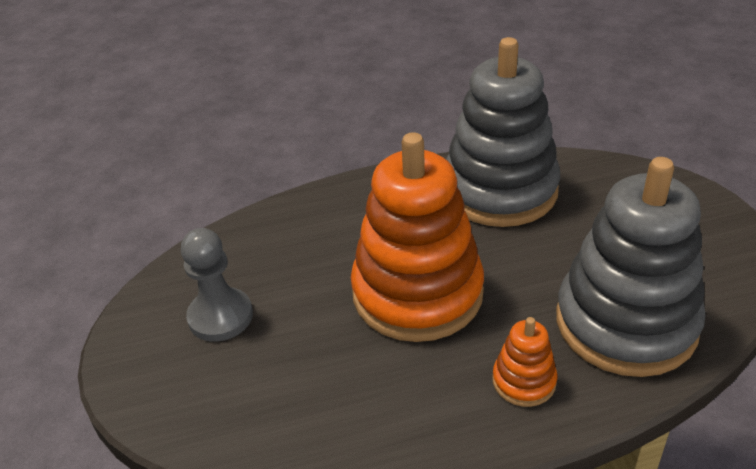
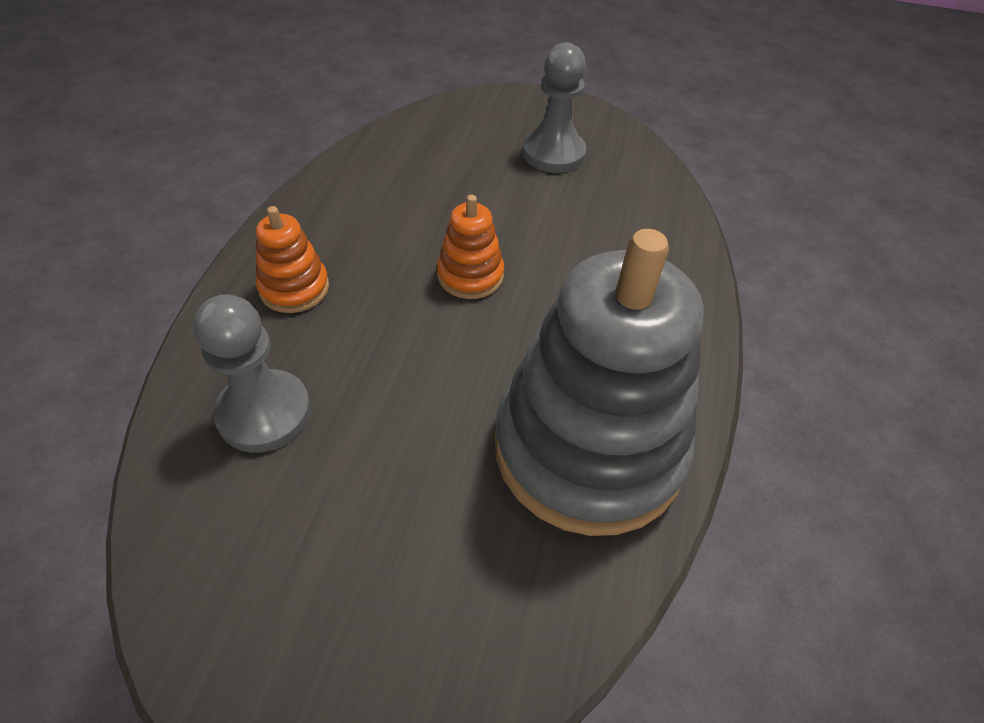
camera: 115 degrees right, 10 degrees up
(417, 293) = (470, 275): orange stacking toy -> orange stacking toy, size x0.43
(625, 323) = (264, 413): grey stacking toy -> grey pawn

